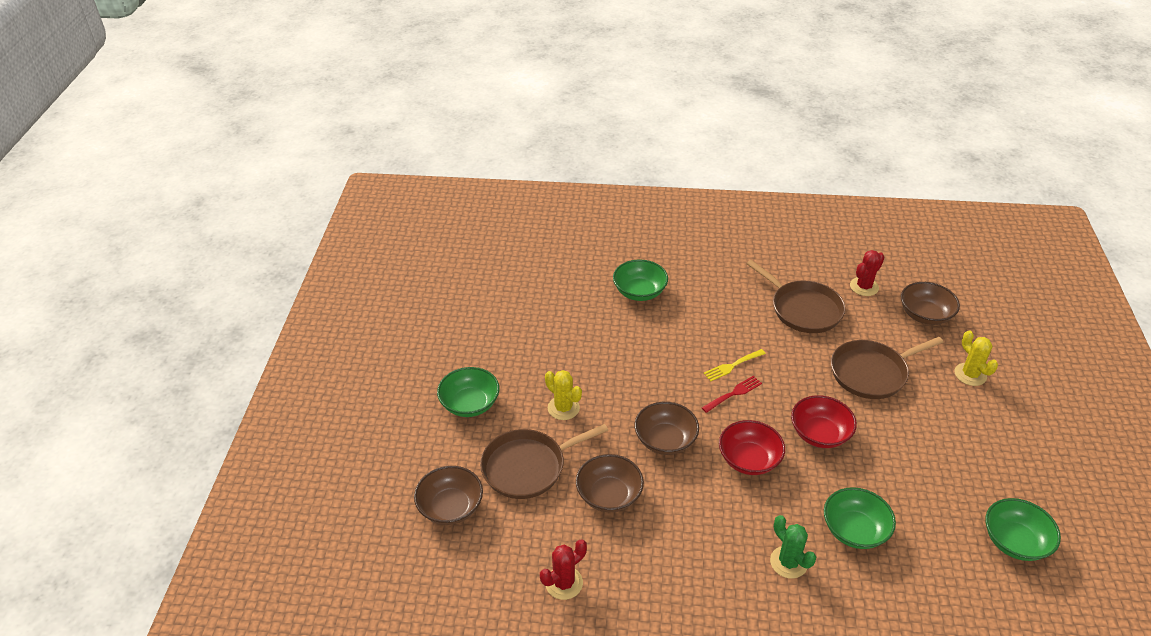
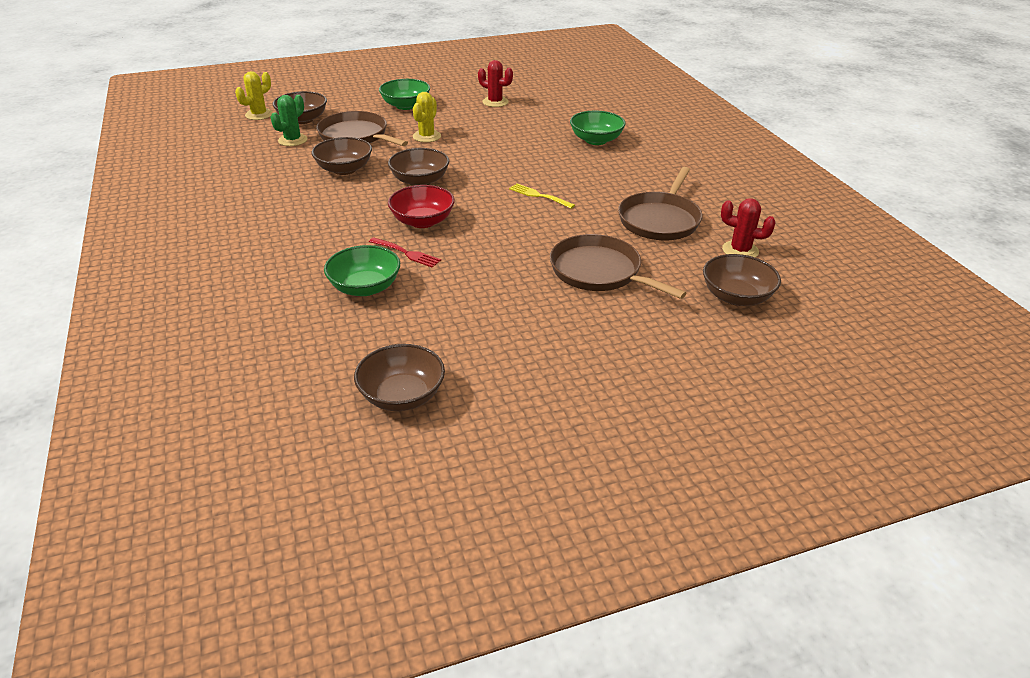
camera: 65 degrees right, 5 degrees down
(564, 583) = (250, 168): red cactus -> red cactus (495, 102)
(733, 394) = (501, 202): red fork -> red fork (406, 253)
(788, 562) = (309, 257): green cactus -> green cactus (292, 140)
(819, 434) = (482, 252): red bowl -> none
(970, 374) = (660, 340): yellow cactus -> yellow cactus (259, 115)
(1014, 541) = (402, 396): green bowl -> brown bowl

